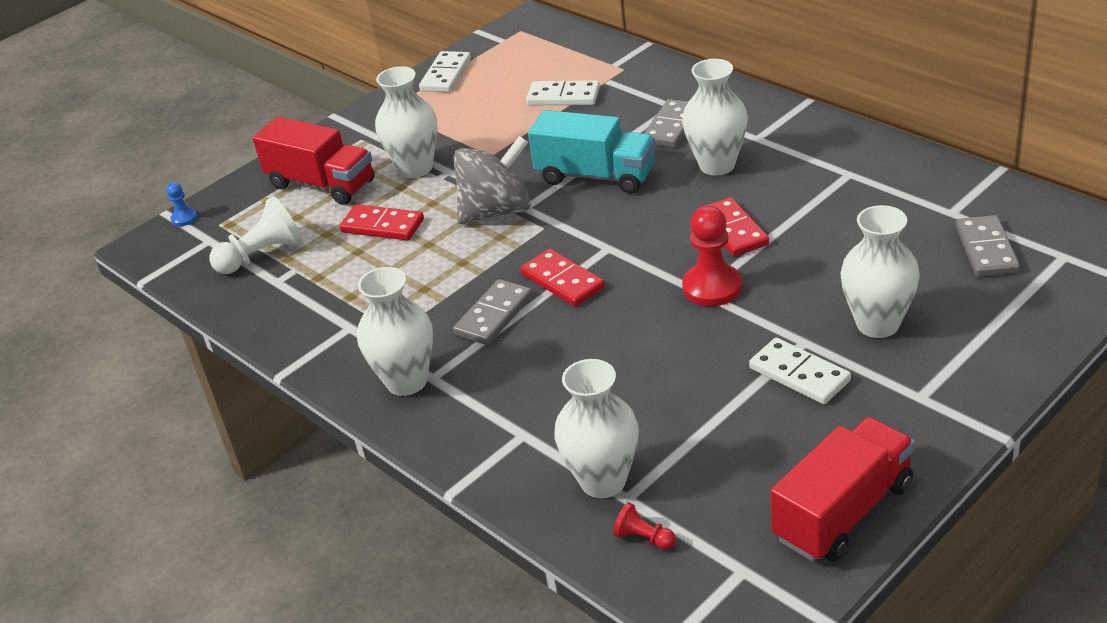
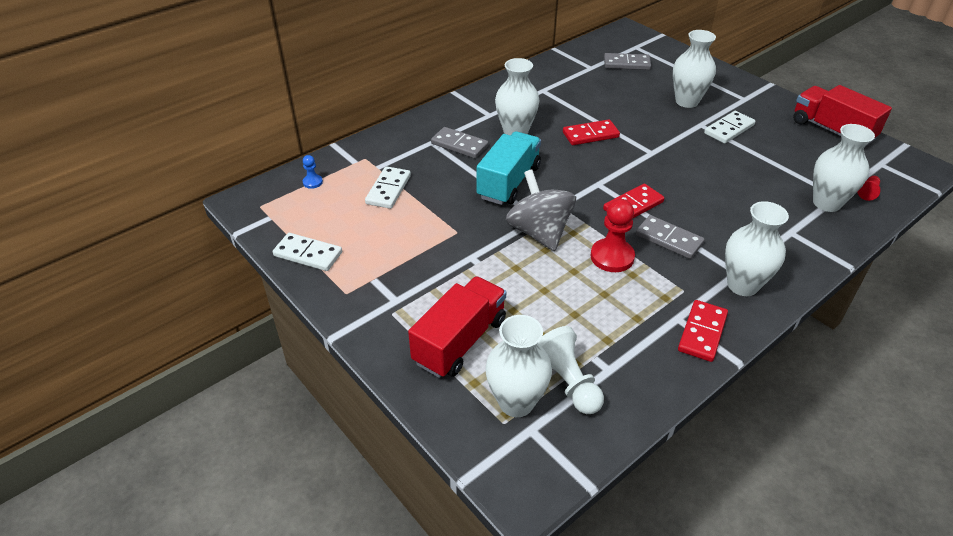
camera: 90 degrees left, 5 degrees up
(184, 218) = (483, 457): blue pawn -> blue pawn (312, 182)
(382, 226) = (541, 298): red domino -> red domino (702, 332)
(415, 168) = (459, 276): white vase -> white vase (516, 402)
(712, 287) = (648, 148): red pawn -> red pawn (612, 257)

